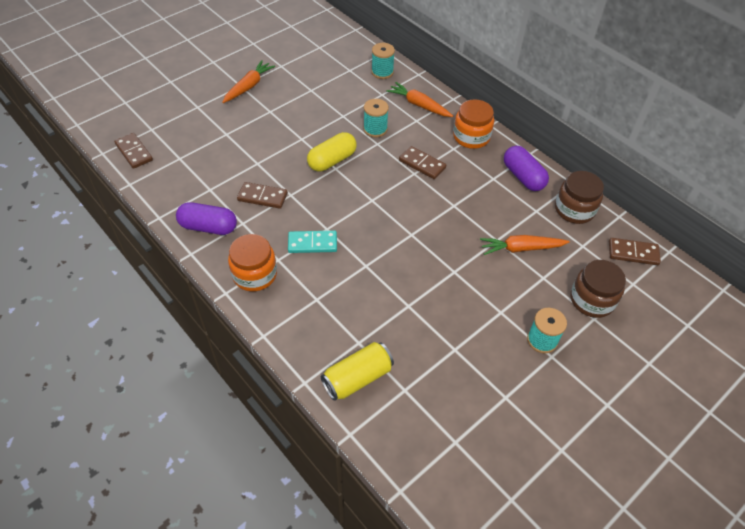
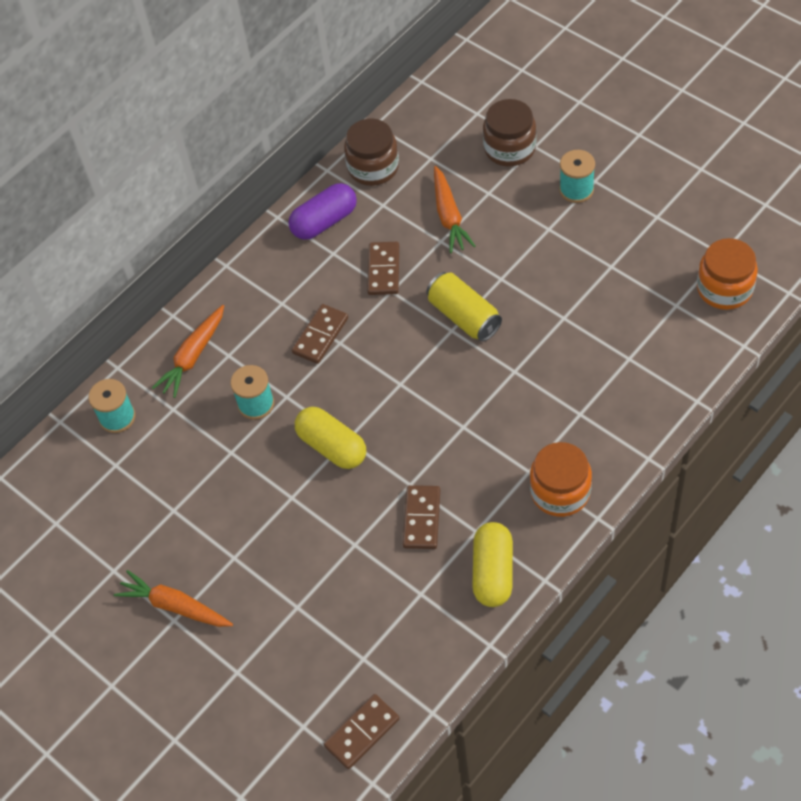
camera: 90 degrees left, 5 degrees up
(208, 227) = (493, 572): purple capsule -> yellow capsule
(312, 243) = (492, 437): turquoise domino -> none
(357, 378) = (675, 351): yellow can -> yellow can (464, 316)
(471, 137) = (255, 285): orange jar -> orange jar (724, 288)
(633, 253) = (431, 112): brown domino -> brown domino (384, 270)

